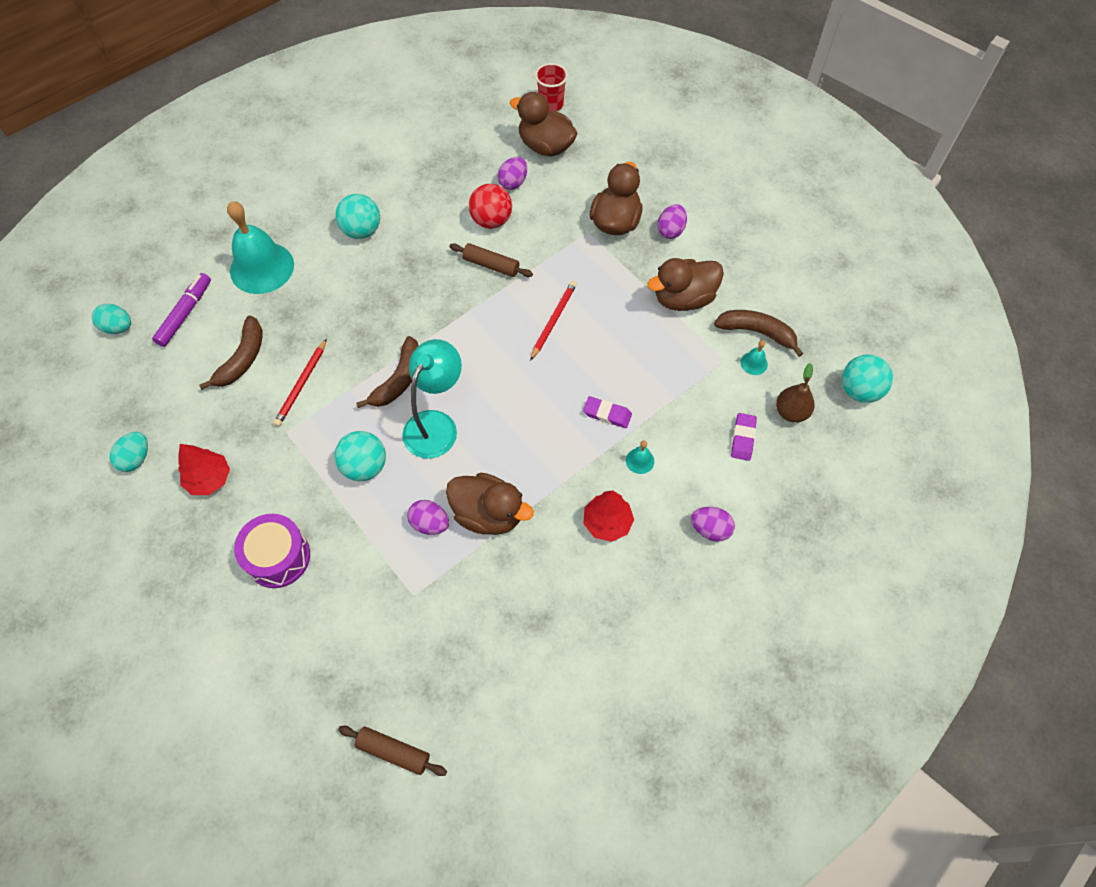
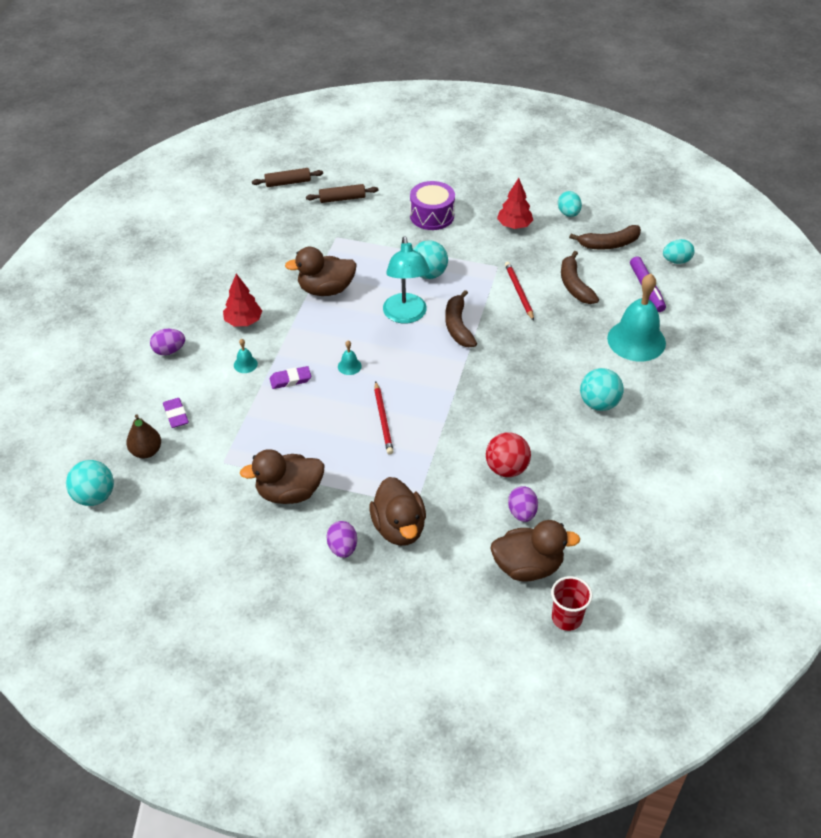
camera: 145 degrees right, 15 degrees down
(430, 523) = (358, 268): purple egg -> none
(491, 265) = (470, 433): brown rolling pin -> brown rolling pin (342, 199)
(683, 298) = (289, 493): brown duck -> brown duck turned 135 degrees counterclockwise
(754, 363) = (196, 472): turquoise bell -> turquoise bell (349, 366)
(757, 332) = (207, 498): brown banana -> brown banana (609, 244)

